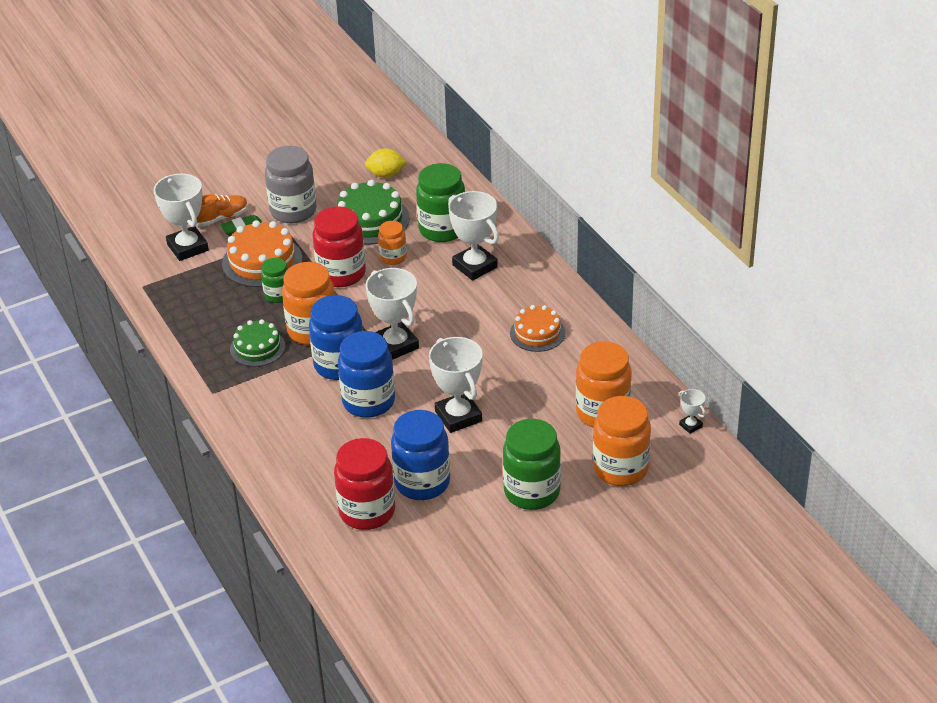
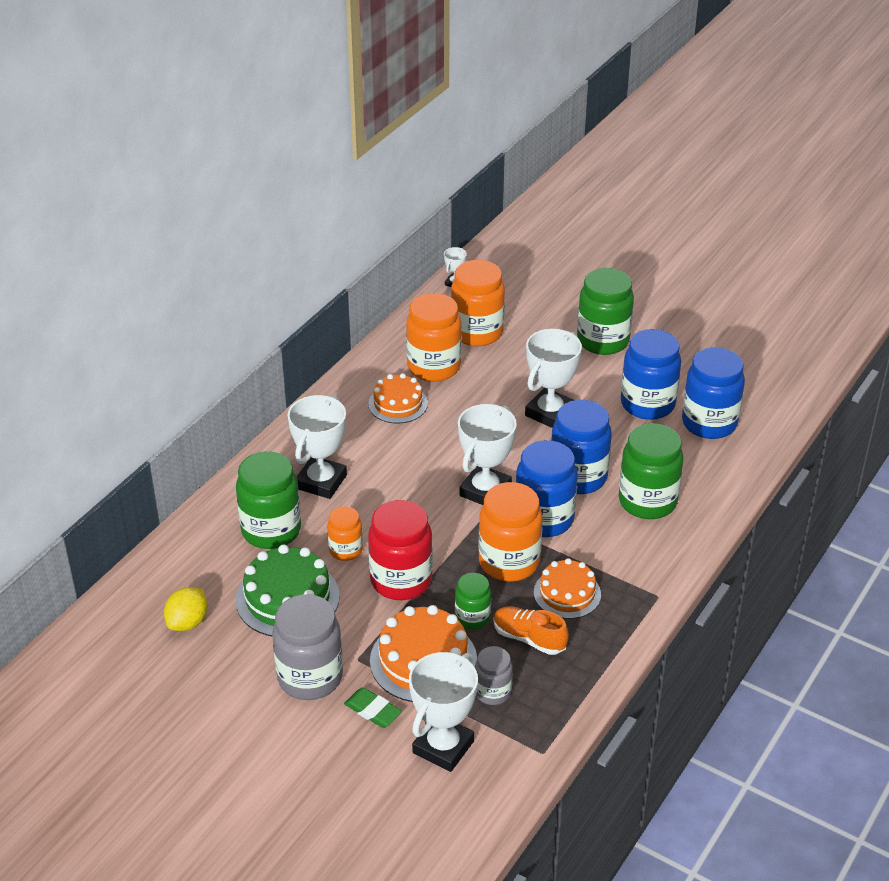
camera: 120 degrees left, 0 degrees up
(208, 282) = (492, 692): none -> grey jar
(221, 218) = (366, 743): orange shoe -> orange shoe (529, 638)
(257, 348) = (567, 593): green cake -> orange cake
(309, 429) = (647, 501): none -> green jar
(367, 511) = (709, 423): red jar -> blue jar
(386, 175) = (188, 622): yellow lemon -> yellow lemon turned 60 degrees clockwise
(620, 469) = (536, 304): orange jar -> orange jar (434, 367)

